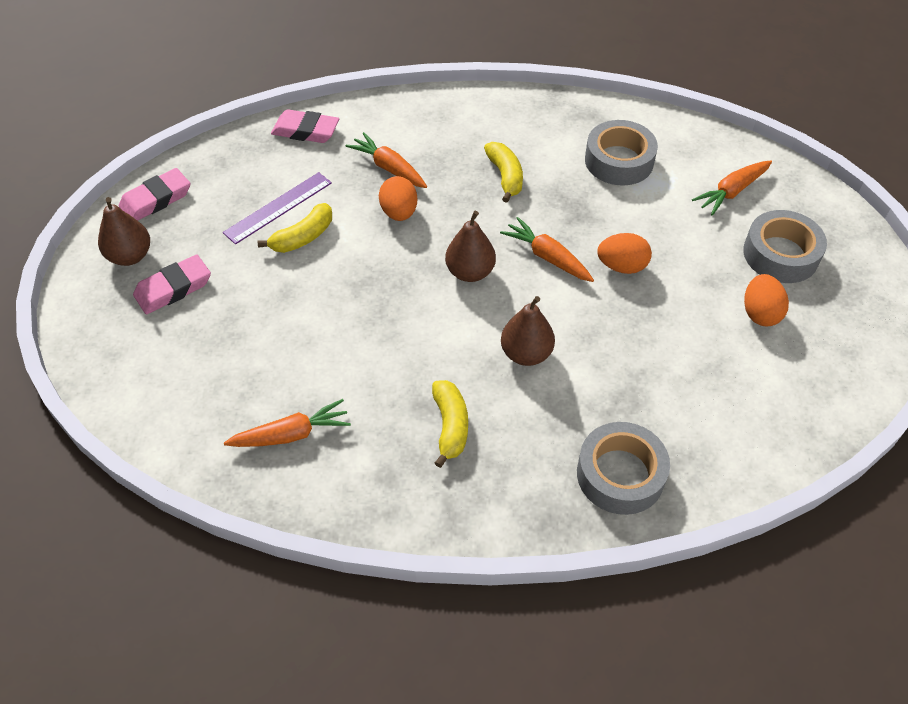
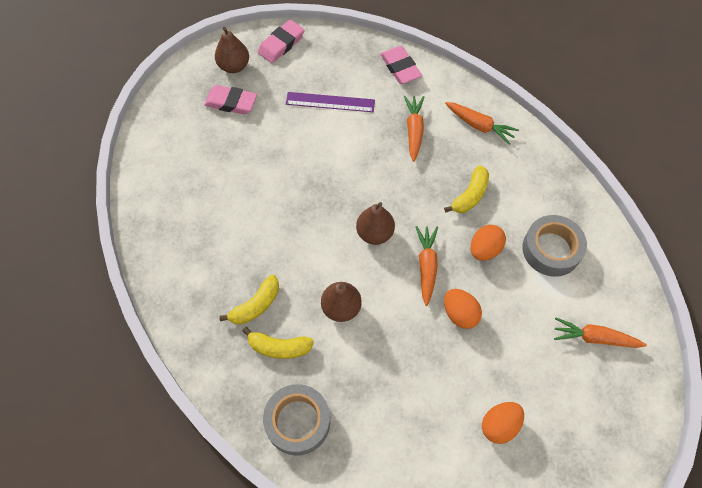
camera: 50 degrees right, 10 degrees up
(156, 199) = (281, 44): pink eraser -> pink eraser turned 60 degrees counterclockwise
(292, 434) = (187, 232): orange carrot -> orange carrot (480, 126)
(303, 237) = (320, 131): yellow banana -> yellow banana (279, 347)
(399, 212) = (384, 162): orange egg -> orange egg (484, 249)
(780, 254) = (566, 406): grey tape -> none

